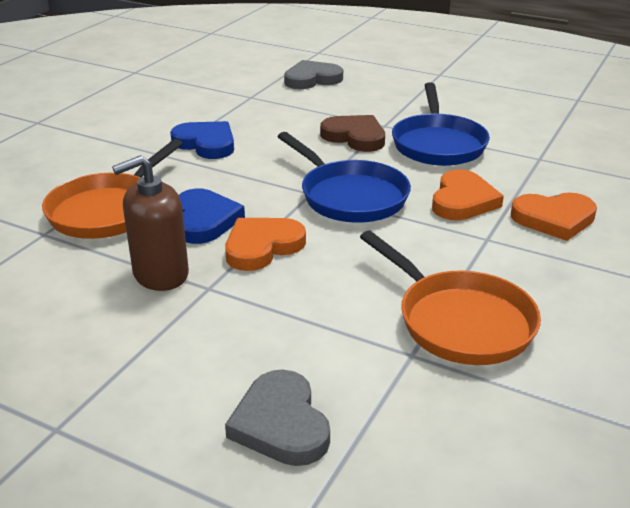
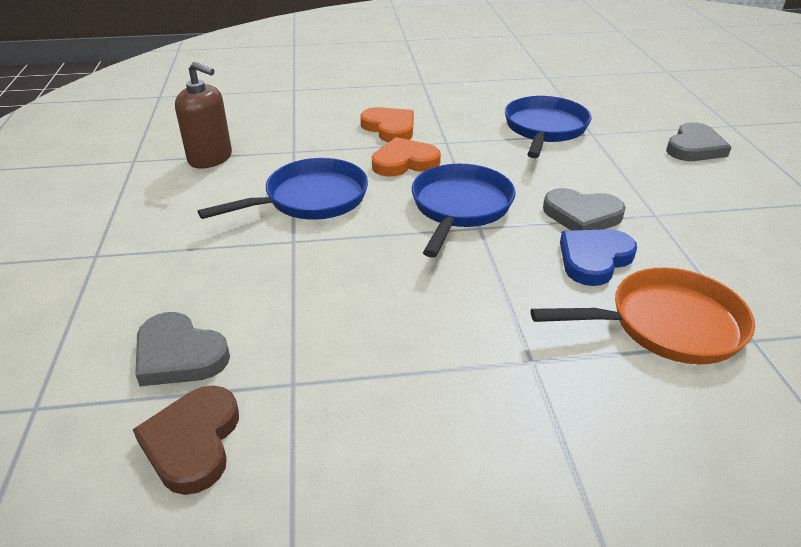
camera: 125 degrees left, 5 degrees up
(160, 274) = (679, 241): brown soap dispenser -> brown soap dispenser (210, 158)
(206, 144) = (467, 342): blue heart -> none
(262, 247) = (582, 215): orange heart -> grey heart
(355, 137) = (340, 247): brown heart -> brown heart (193, 442)
(459, 321) = (544, 129): orange pan -> blue pan

